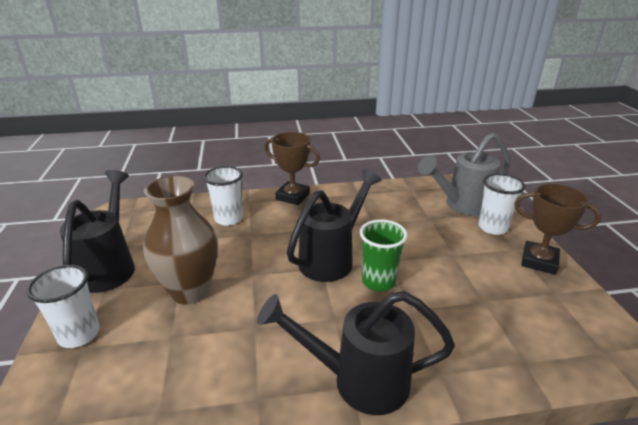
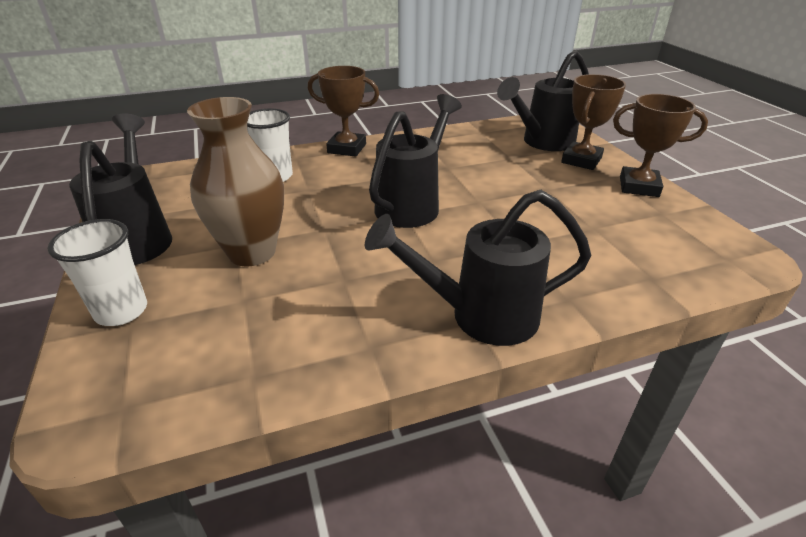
camera: 10 degrees left, 5 degrees up
(378, 281) = (473, 221): green cup -> none
(462, 205) = (542, 143): grey watering can -> black watering can
(492, 227) = (581, 160): white cup -> brown trophy

